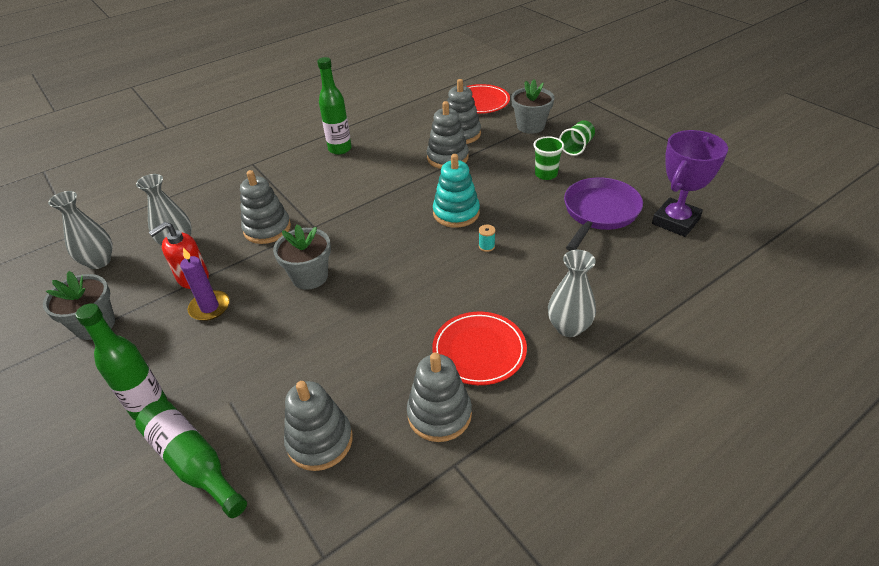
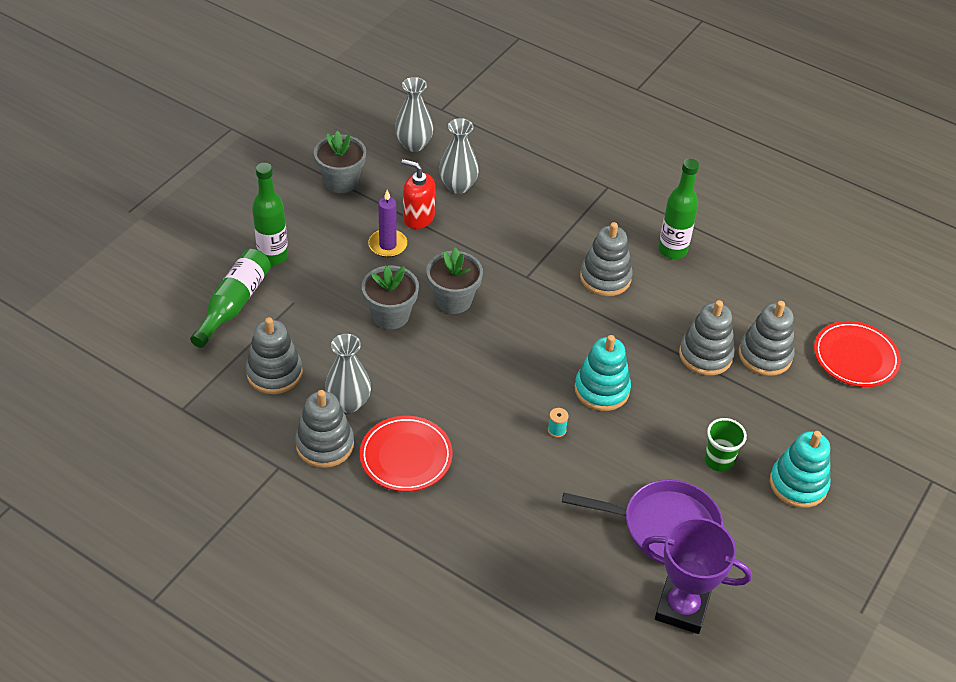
camera: 65 degrees right, 5 degrees up
(267, 229) = (507, 242): grey stacking toy -> grey stacking toy (605, 278)
(530, 126) = (823, 425): grey flower pot -> grey flower pot (390, 315)
(568, 327) = (462, 523): grey vase -> grey vase (348, 403)
(577, 147) = (798, 484): green cup -> turquoise stacking toy

